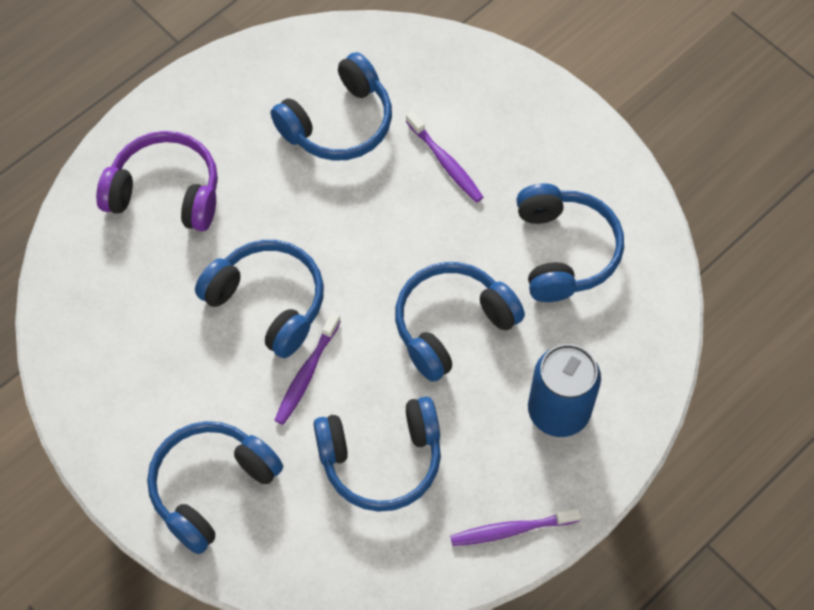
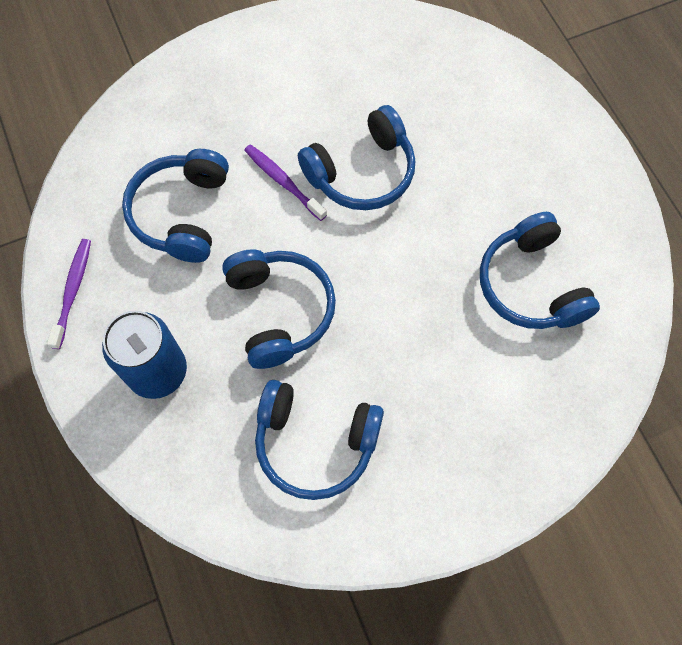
camera: 110 degrees right, 5 degrees up
(165, 192) = (500, 125): purple headphones -> none
(211, 487) = (216, 89): blue headphones -> none
(445, 162) = (454, 367): purple toothbrush -> none

